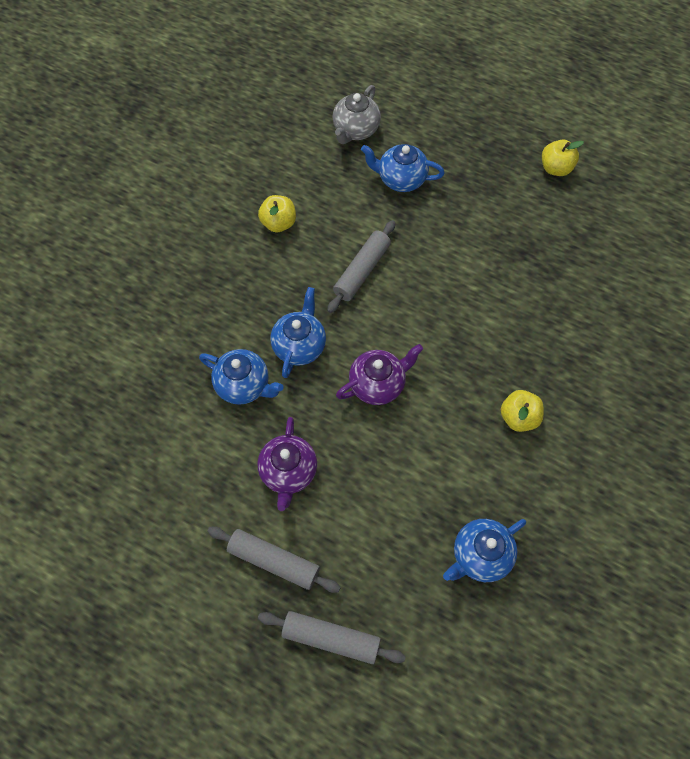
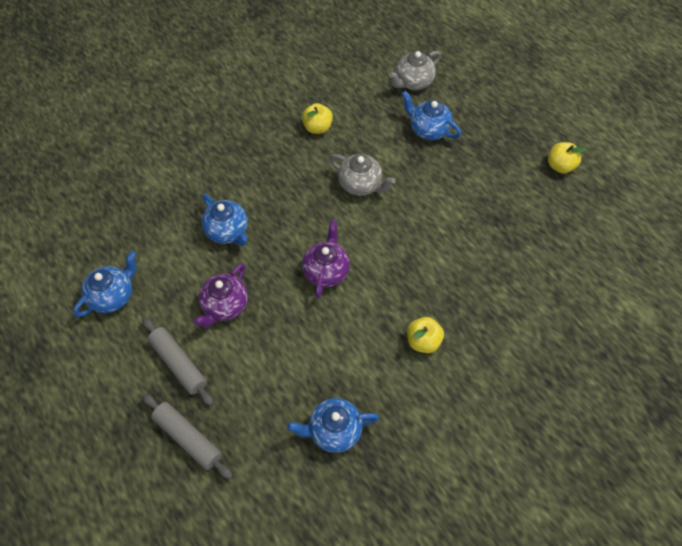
camera: 25 degrees right, 5 degrees down
(299, 345) = (284, 220): blue teapot -> blue teapot (113, 296)
(361, 271) = (360, 184): grey rolling pin -> grey teapot
(377, 384) = (326, 271): purple teapot -> purple teapot turned 75 degrees counterclockwise

